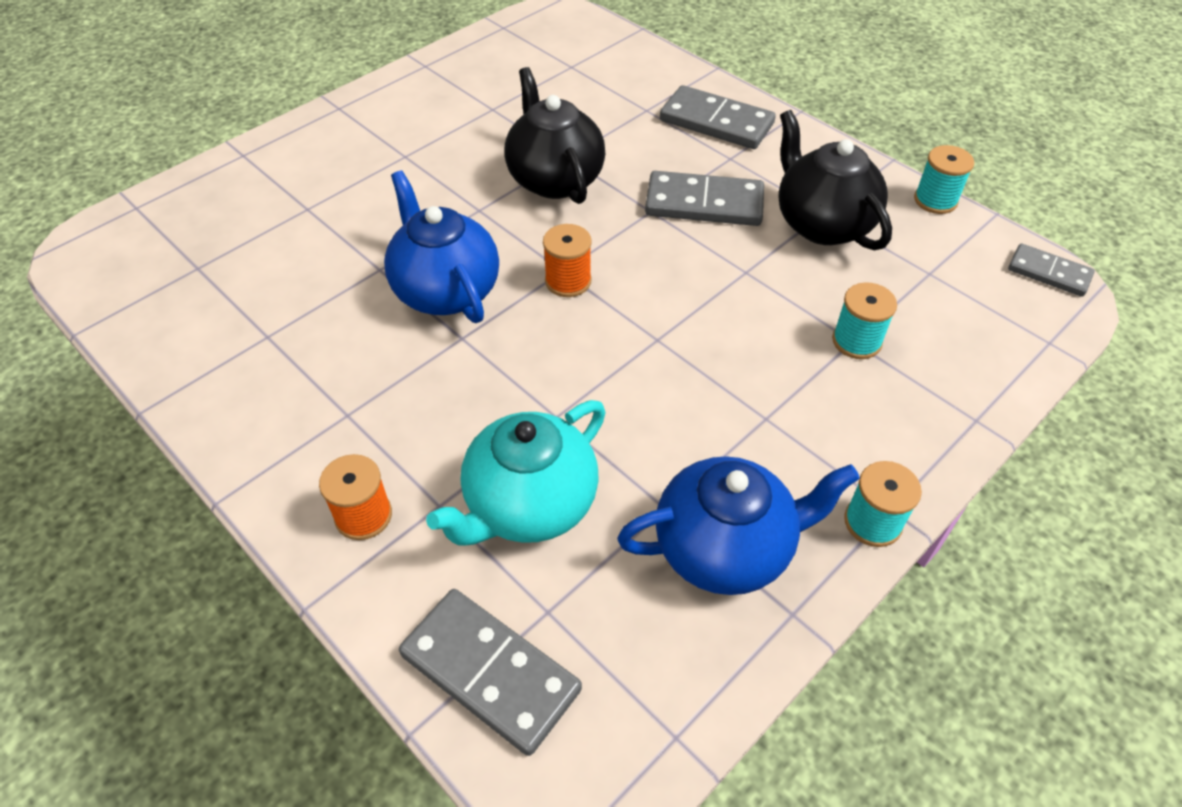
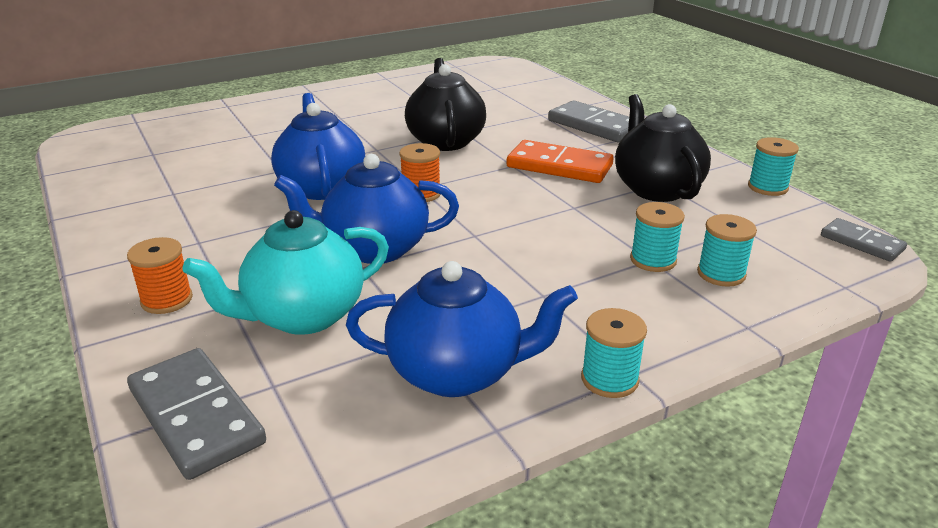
camera: 15 degrees right, 20 degrees down
(557, 384) = (374, 249): none -> blue teapot
(704, 204) = (559, 166): grey domino -> orange domino
(929, 348) = (721, 274): none -> turquoise spool

